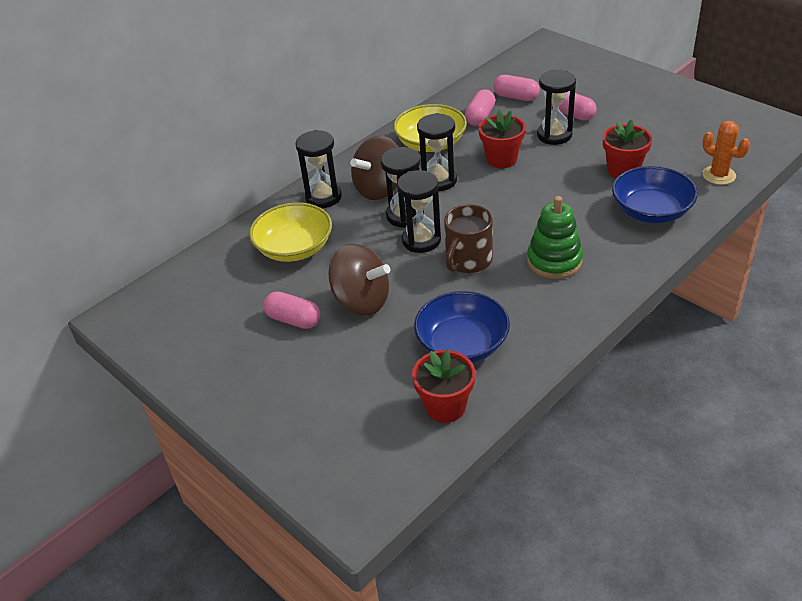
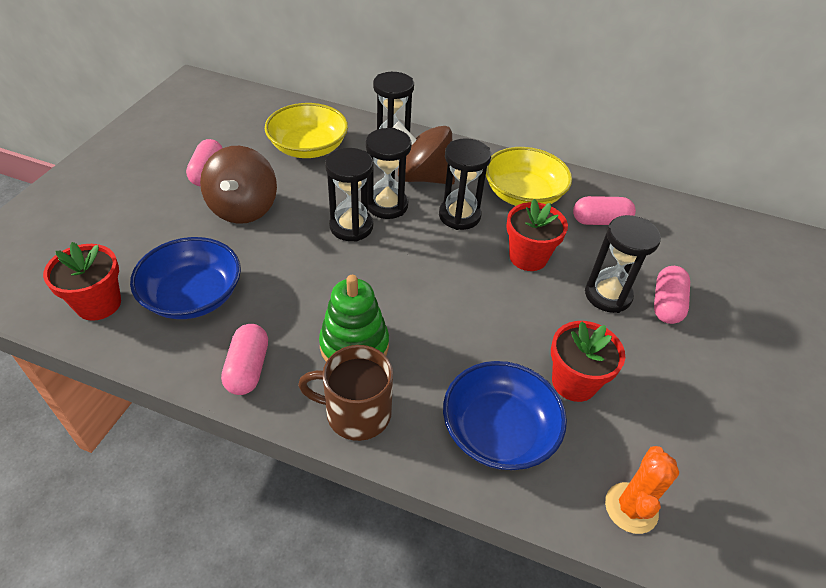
camera: 60 degrees right, 5 degrees up
(468, 260) = (330, 270): brown mug -> brown mug (356, 413)
(516, 97) = (664, 243): pink capsule -> pink capsule (248, 368)

